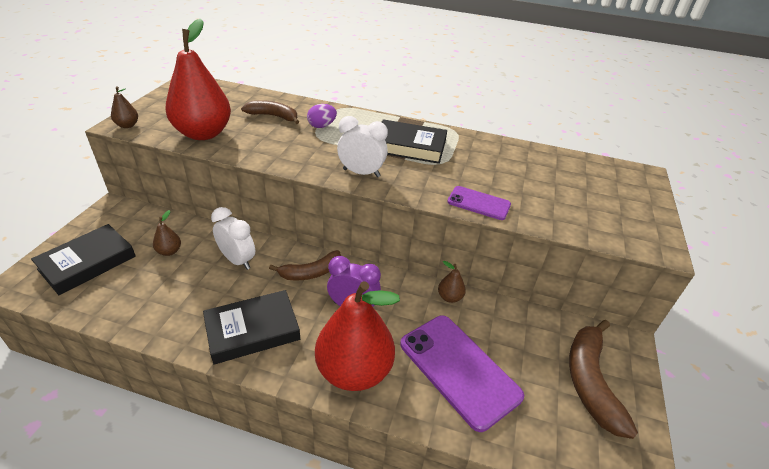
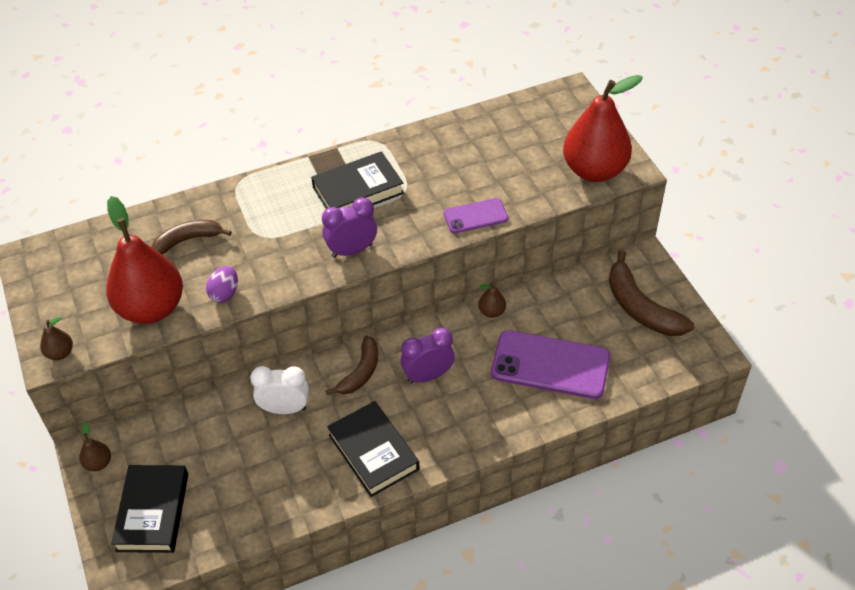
camera: 35 degrees left, 10 degrees up
(169, 251) = (212, 447): brown pear -> brown pear (98, 463)
(252, 330) = (373, 452): black book -> black book turned 60 degrees counterclockwise
(322, 126) = (250, 220): purple egg -> purple egg (225, 293)
(354, 371) = (481, 421): red pear -> red pear (594, 170)
(361, 173) = (352, 250): white clock -> purple clock

